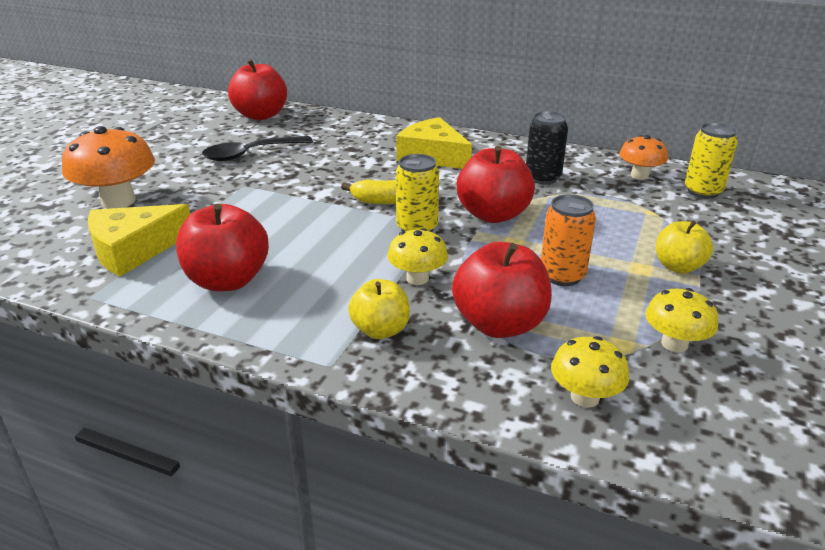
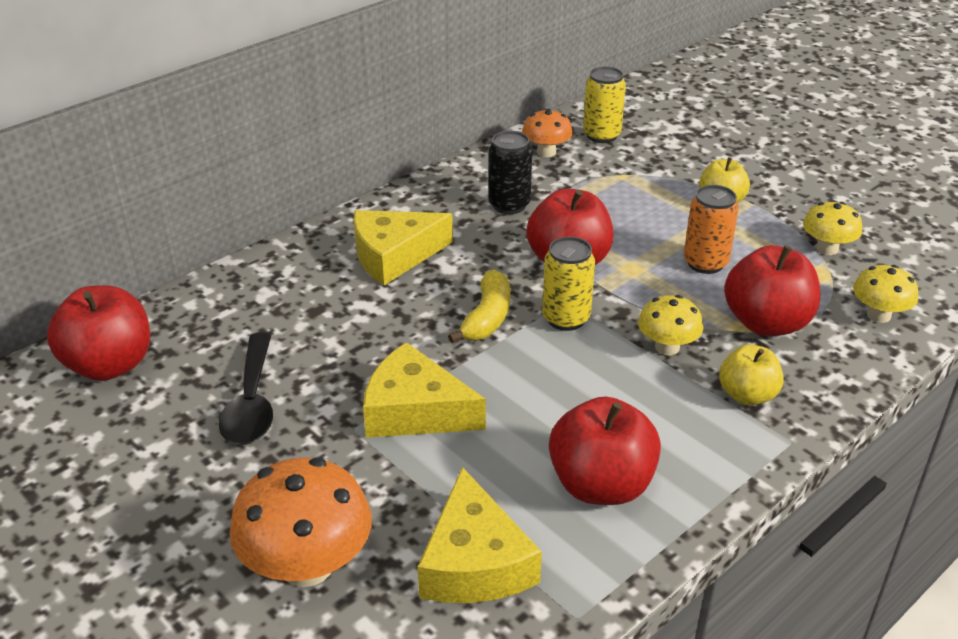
camera: 65 degrees left, 5 degrees up
(271, 199) = (414, 411): none -> yellow cheese

